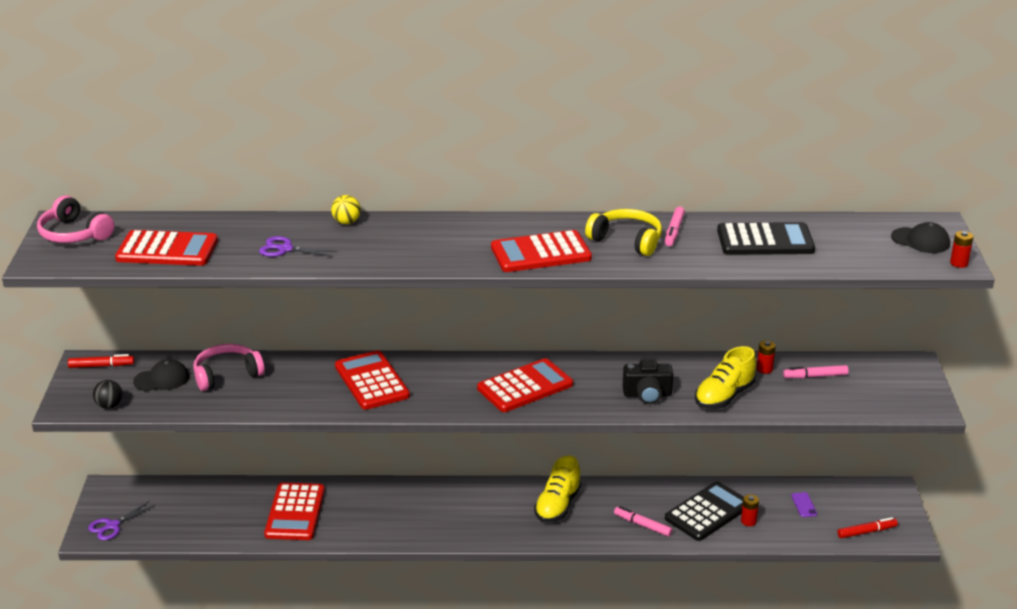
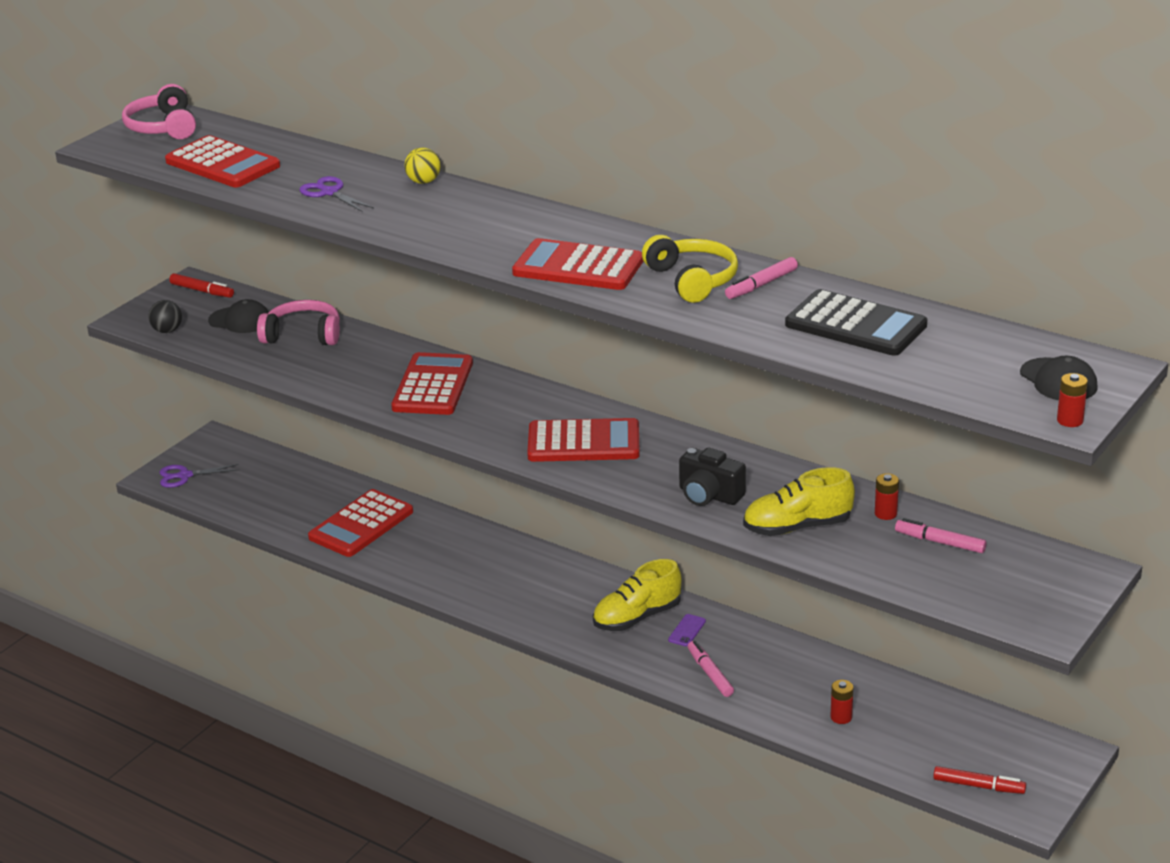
camera: 35 degrees right, 0 degrees up
(708, 512) = (803, 689): black calculator -> none
(804, 505) = (932, 725): purple phone -> purple phone (687, 630)

